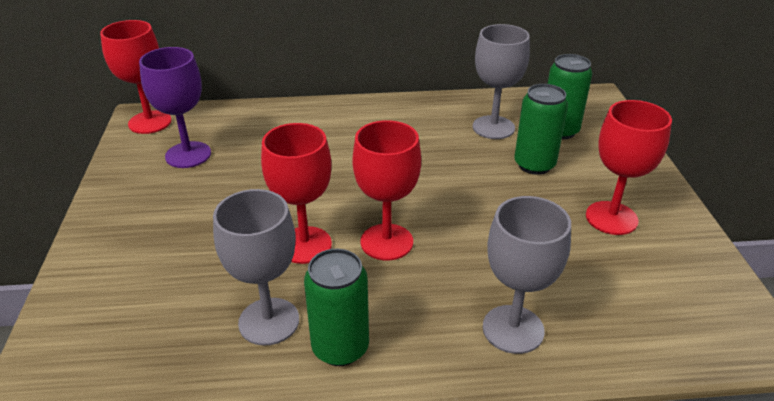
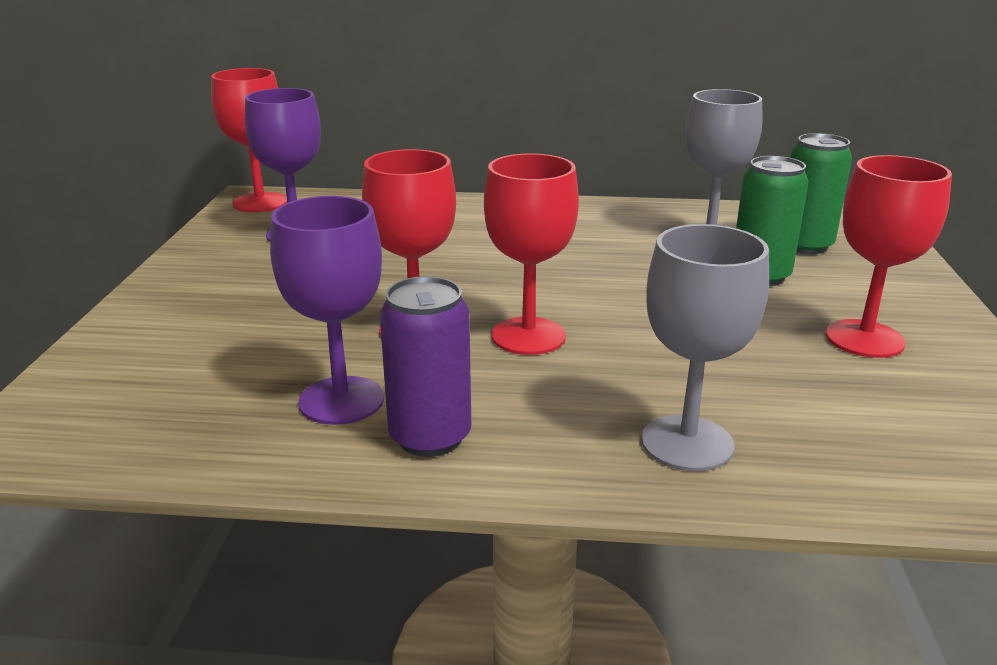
camera: 10 degrees right, 10 degrees down
(269, 321) = (341, 400): grey goblet -> purple goblet
(340, 347) = (430, 437): green can -> purple can

